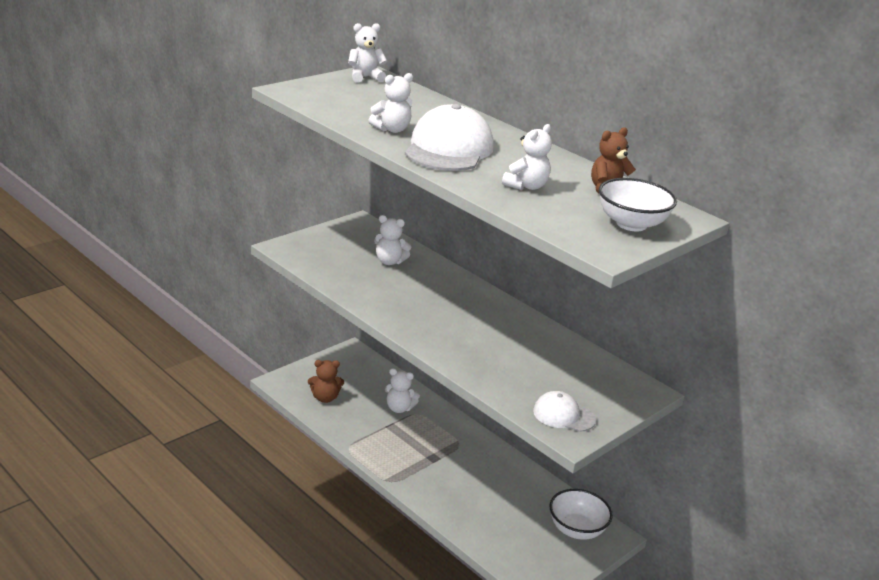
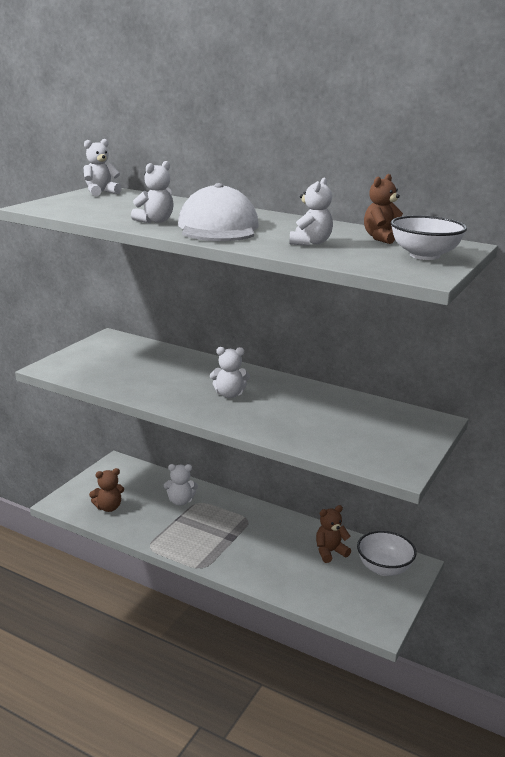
camera: 15 degrees left, 5 degrees down
(389, 261) = (153, 362): white teddy bear -> white teddy bear (229, 394)
(528, 498) = (330, 552): none -> brown teddy bear
(563, 415) = (383, 455): white cap -> none

